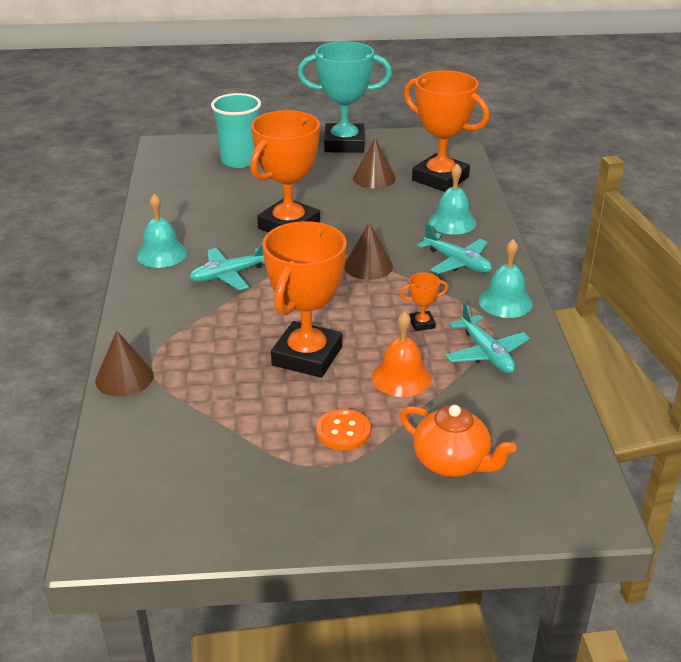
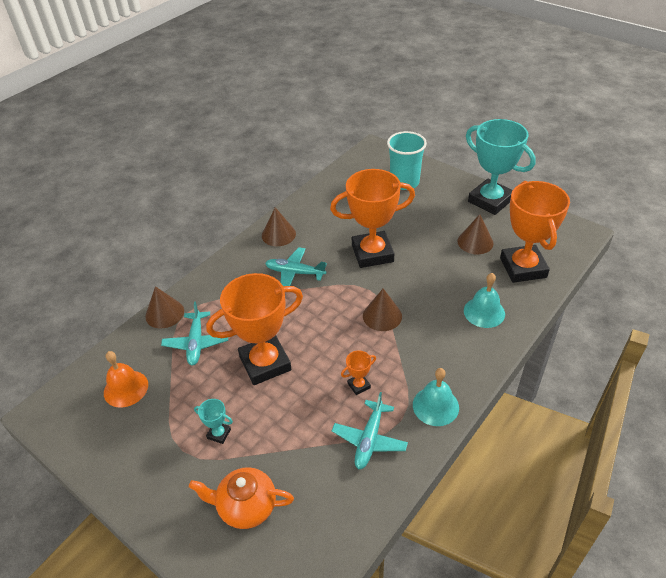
camera: 45 degrees right, 10 degrees up
(161, 254) = (278, 234): turquoise bell -> brown cone
(343, 431) = (219, 434): orange button -> turquoise trophy
(401, 377) = (296, 419): orange bell -> orange bell (126, 388)
(422, 324) = (359, 385): orange trophy -> orange trophy turned 60 degrees counterclockwise
(452, 462) = (246, 507): orange teapot -> orange teapot turned 105 degrees clockwise
(457, 262) = (444, 350): turquoise plane -> turquoise plane (196, 343)

